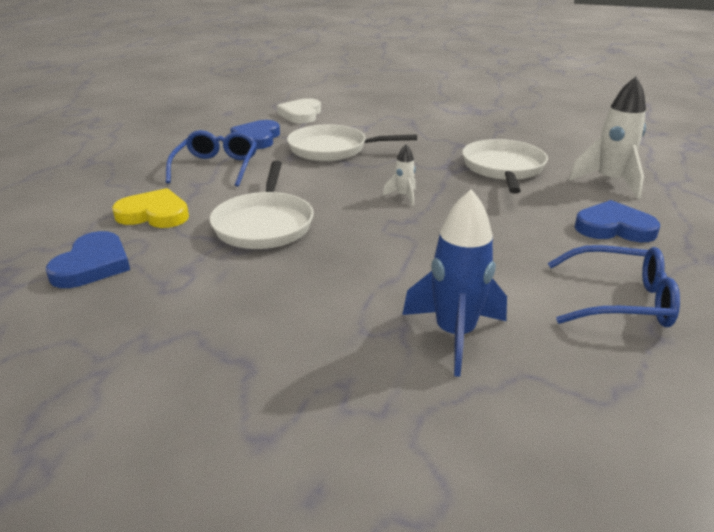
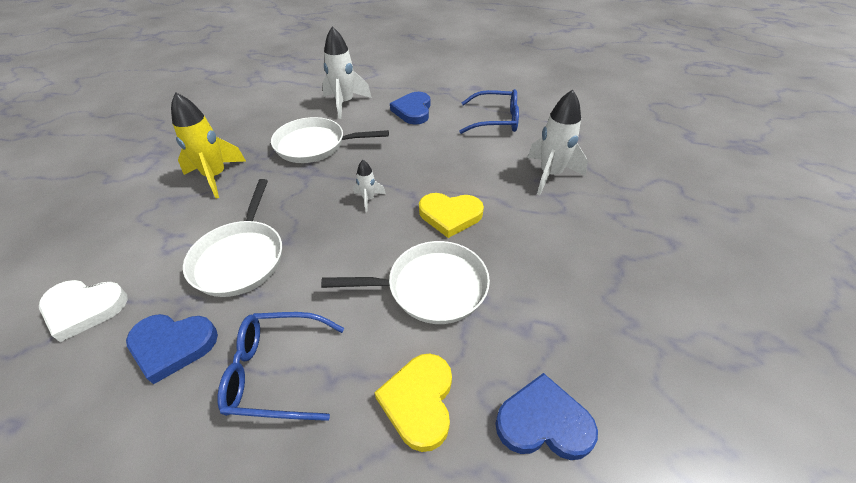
camera: 95 degrees left, 15 degrees up
(368, 241) = (450, 215): none -> yellow heart
(442, 133) = (216, 177): none -> yellow rocket
(454, 335) = (550, 175): blue rocket -> white rocket
(619, 300) = (495, 120): blue glasses -> blue glasses turned 90 degrees clockwise

